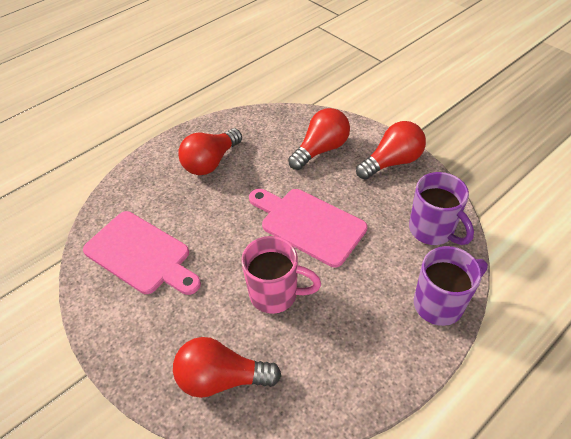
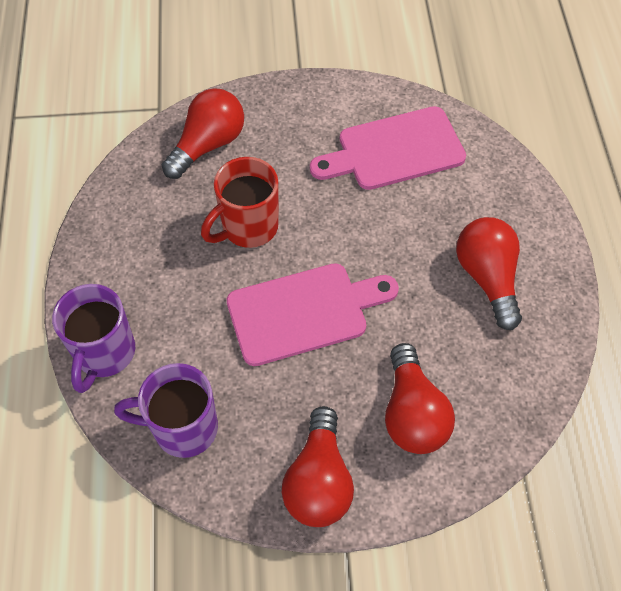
camera: 125 degrees right, 10 degrees up
(275, 294) = (248, 227): pink mug -> red mug

